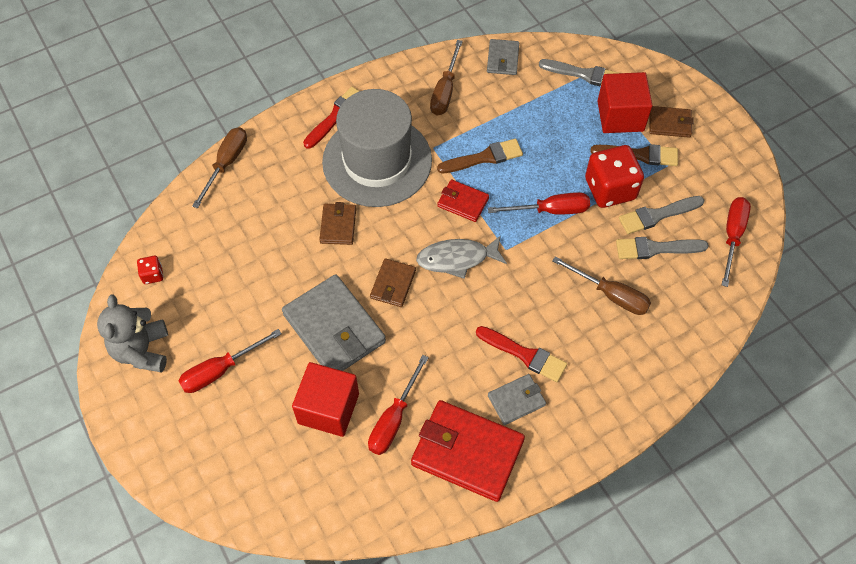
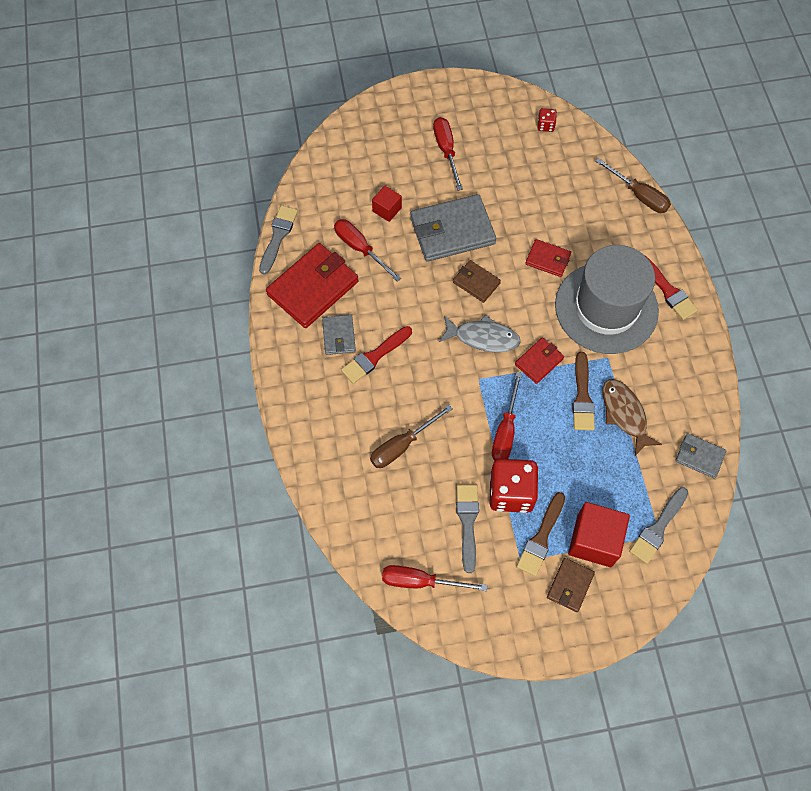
camera: 110 degrees right, 5 degrees up
(142, 350) = (482, 107): grey teddy bear -> none
(328, 408) = (387, 209): red cube -> red cube, size x0.55
(338, 225) = (548, 259): brown wallet -> red wallet
(445, 91) = (672, 390): brown screwdriver -> none
(457, 259) = (483, 337): grey fish -> grey fish turned 90 degrees clockwise
(487, 121) = (624, 414): none -> brown fish
(656, 248) = (433, 504): grey brush -> grey brush (278, 236)
(732, 236) = (420, 581): red screwdriver -> red screwdriver turned 150 degrees clockwise

